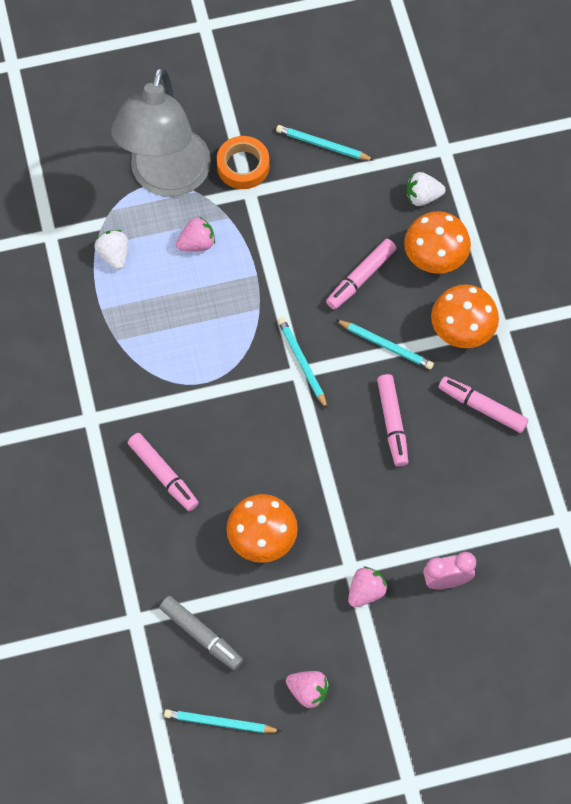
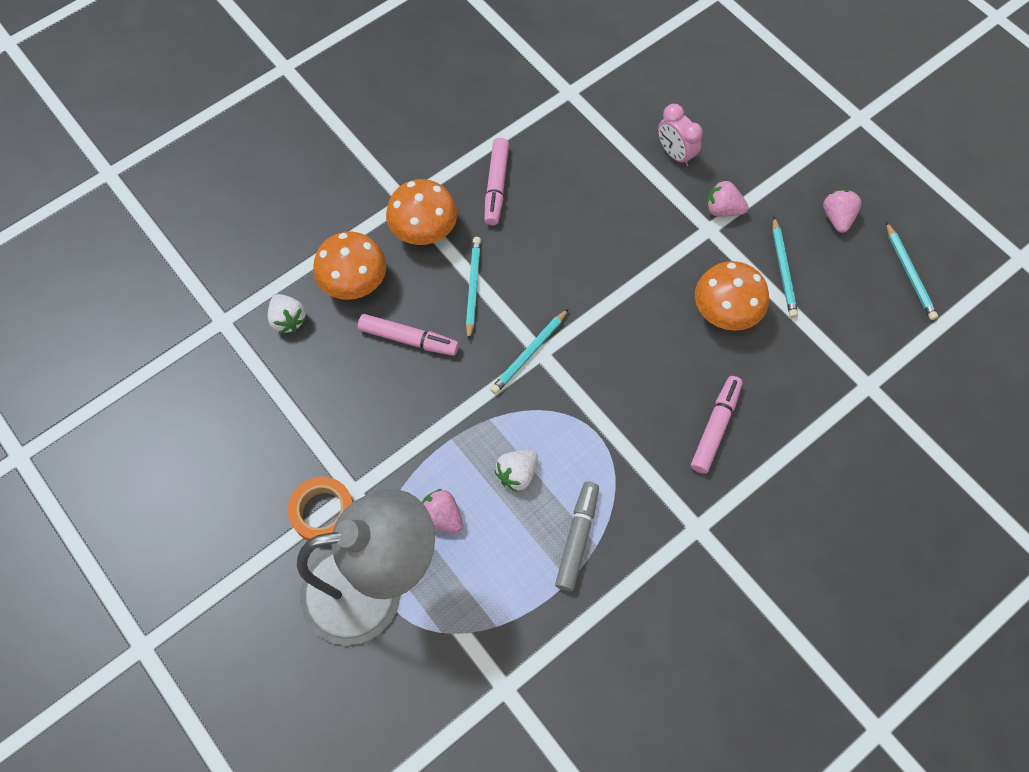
camera: 115 degrees left, 0 degrees up
(114, 255) = (497, 600): white strawberry -> white strawberry (517, 474)
(201, 635) = (845, 322): grey marker -> grey marker (577, 538)
(322, 145) = (263, 441): turquoise pencil -> turquoise pencil (783, 270)
(392, 423) = (551, 251): pink marker -> none

